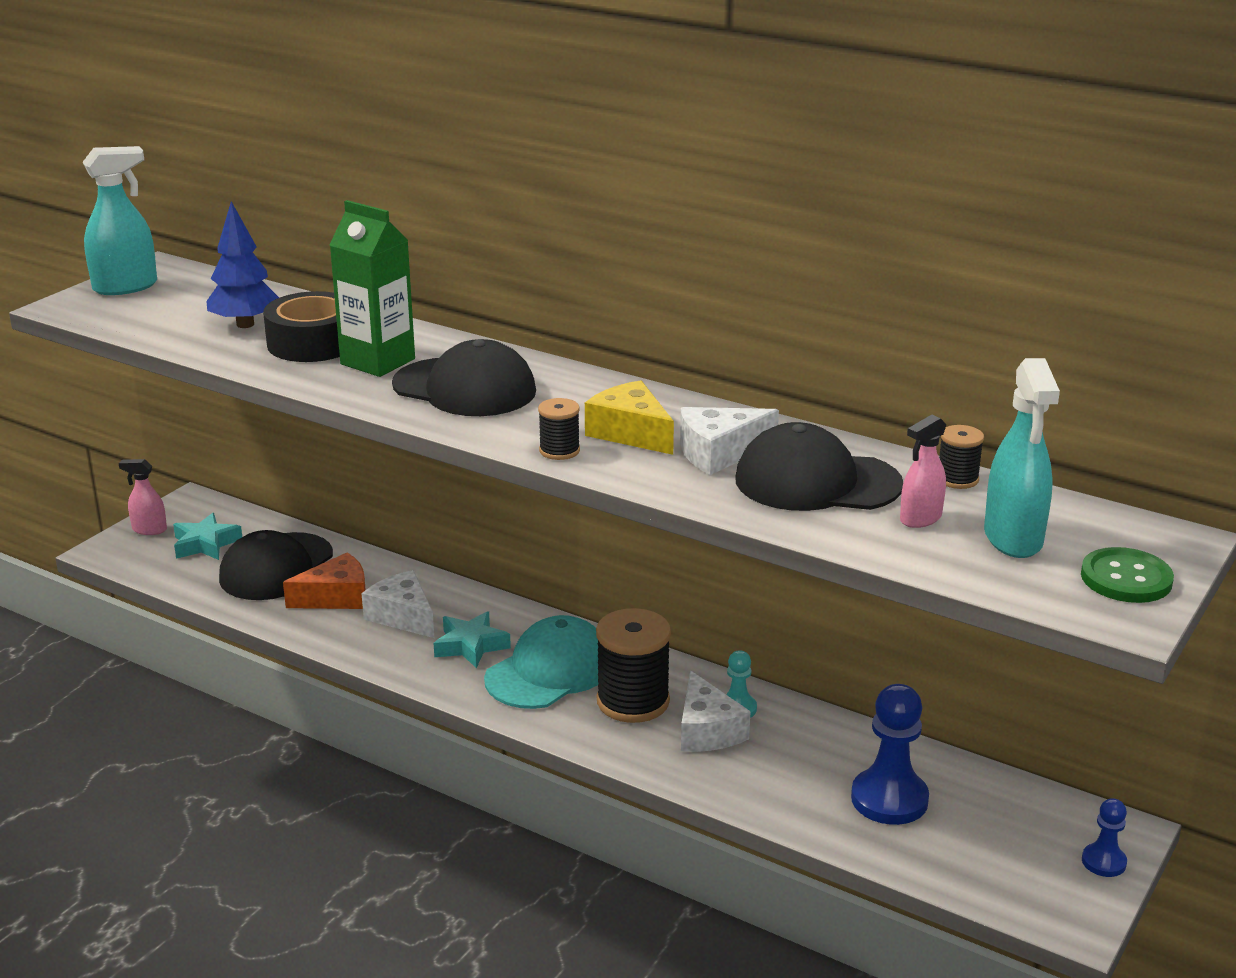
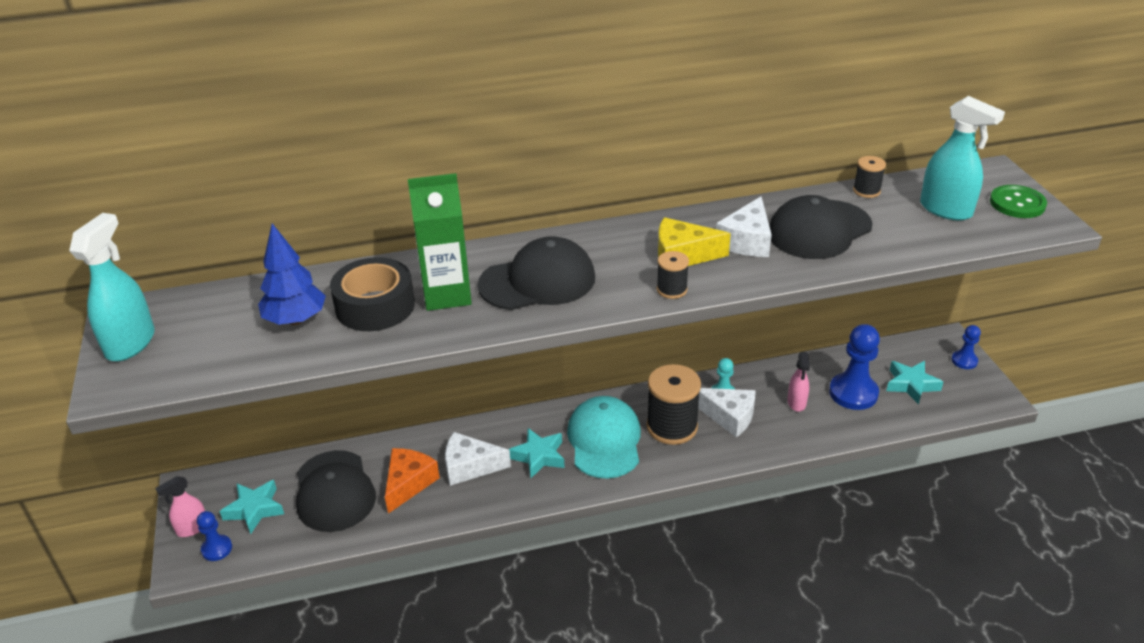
camera: 45 degrees left, 10 degrees up
(141, 553) = (217, 549): none -> blue pawn
(920, 518) = (896, 223): pink spray bottle -> pink spray bottle (796, 403)
(980, 838) = (911, 385): none -> turquoise star

